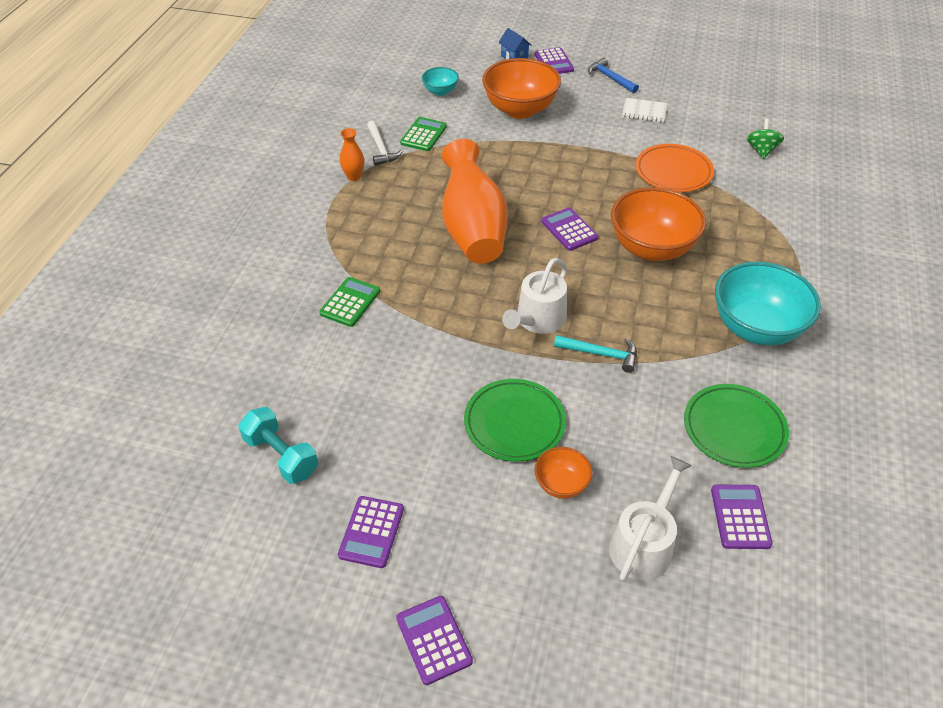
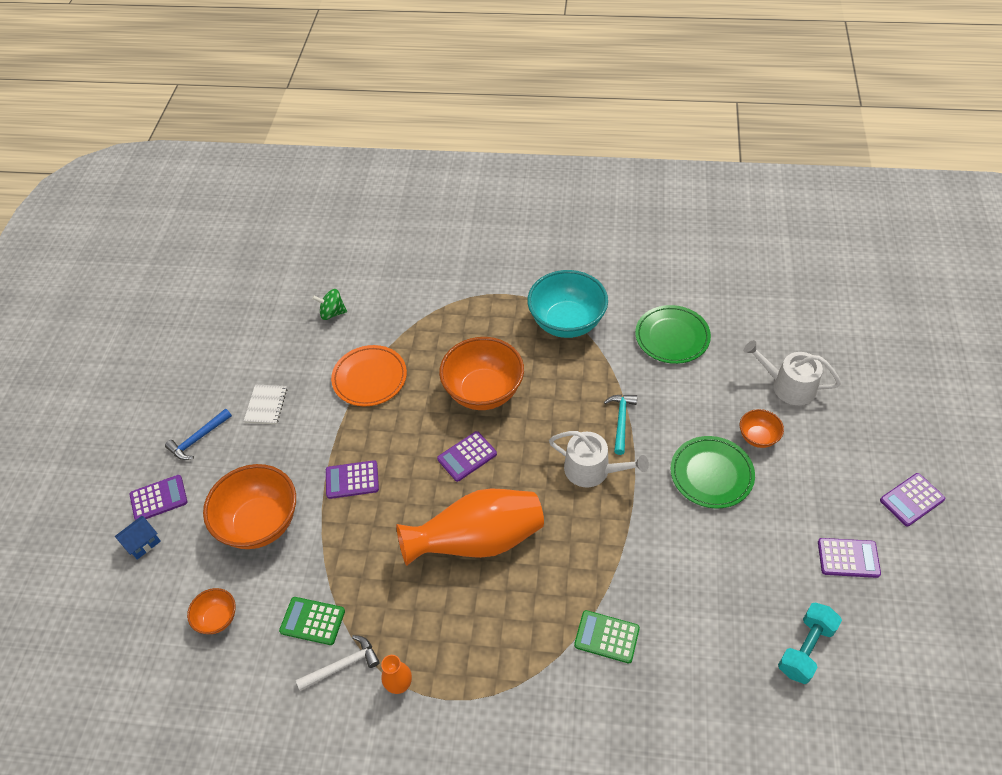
camera: 95 degrees left, 5 degrees up
(440, 91) = (217, 618): turquoise bowl -> orange bowl
(740, 517) = (746, 335): purple calculator -> purple calculator (352, 480)

